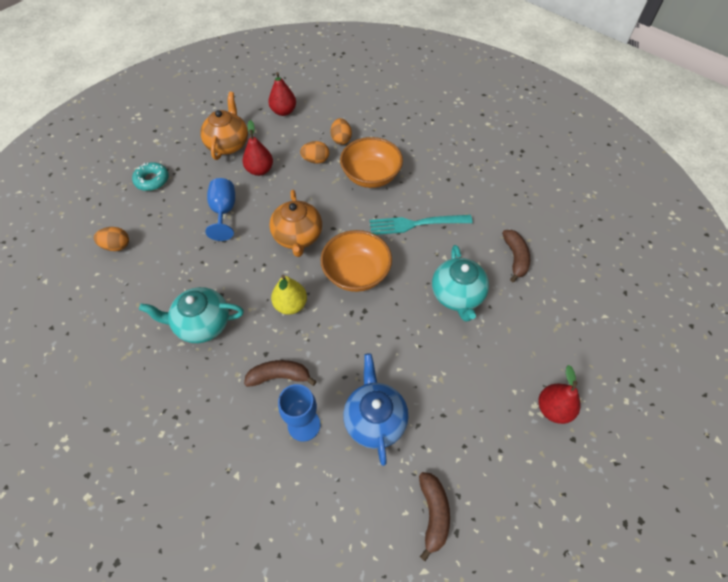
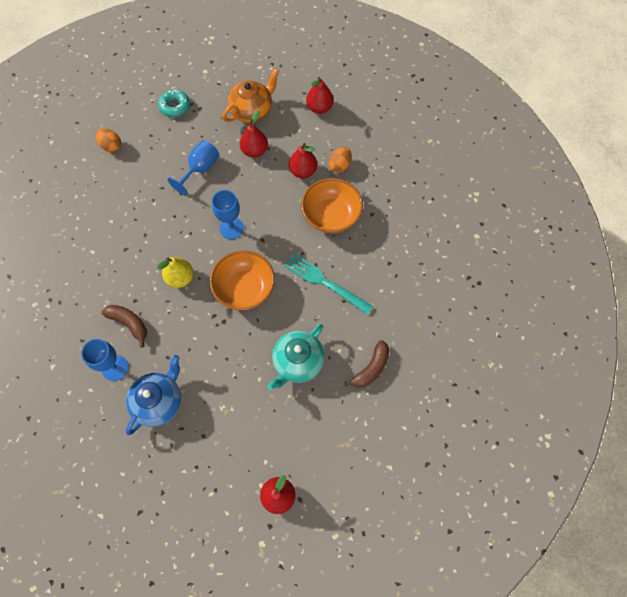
camera: 40 degrees right, 10 degrees up
(202, 324) = (115, 248): turquoise teapot -> none
(298, 237) = (231, 228): orange teapot -> blue goblet
(316, 160) = (303, 171): orange egg -> red pear
(433, 513) = (137, 489): brown banana -> none

